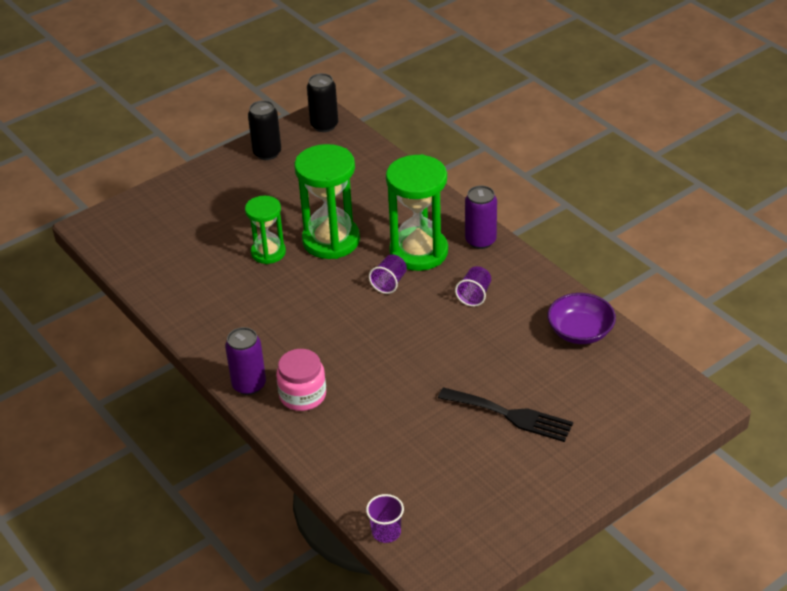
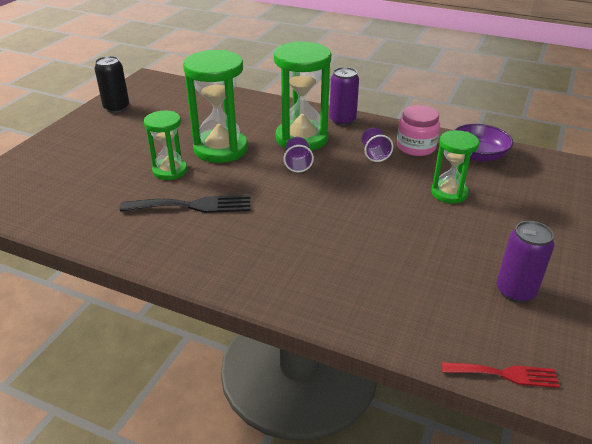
camera: 30 degrees left, 5 degrees down
(249, 385) = (236, 281): purple can -> purple can (515, 291)
(302, 395) = (298, 272): pink jar -> pink jar (416, 147)
(324, 125) = (153, 83): black can -> none
(386, 532) = (505, 374): purple cup -> red fork
(504, 365) = (449, 193): none -> green hourglass
(510, 415) = (496, 227): black fork -> black fork (193, 206)

